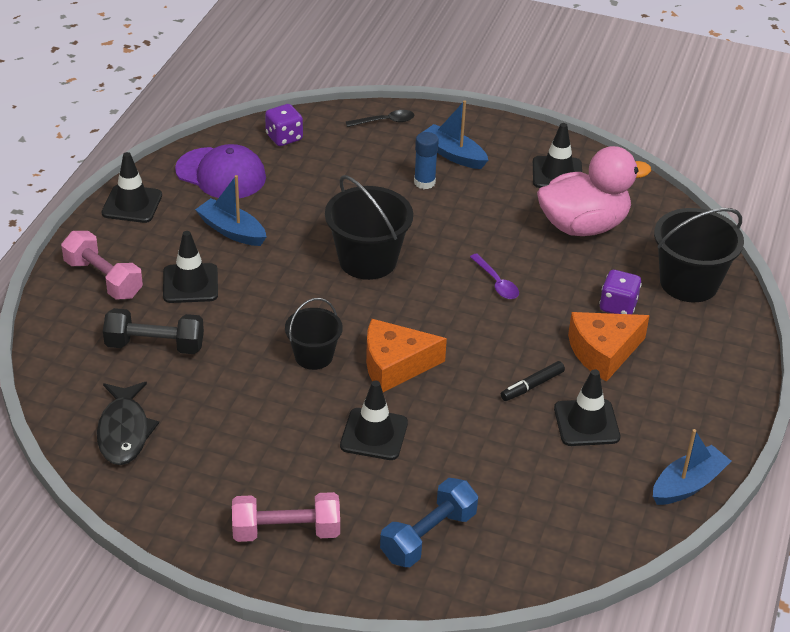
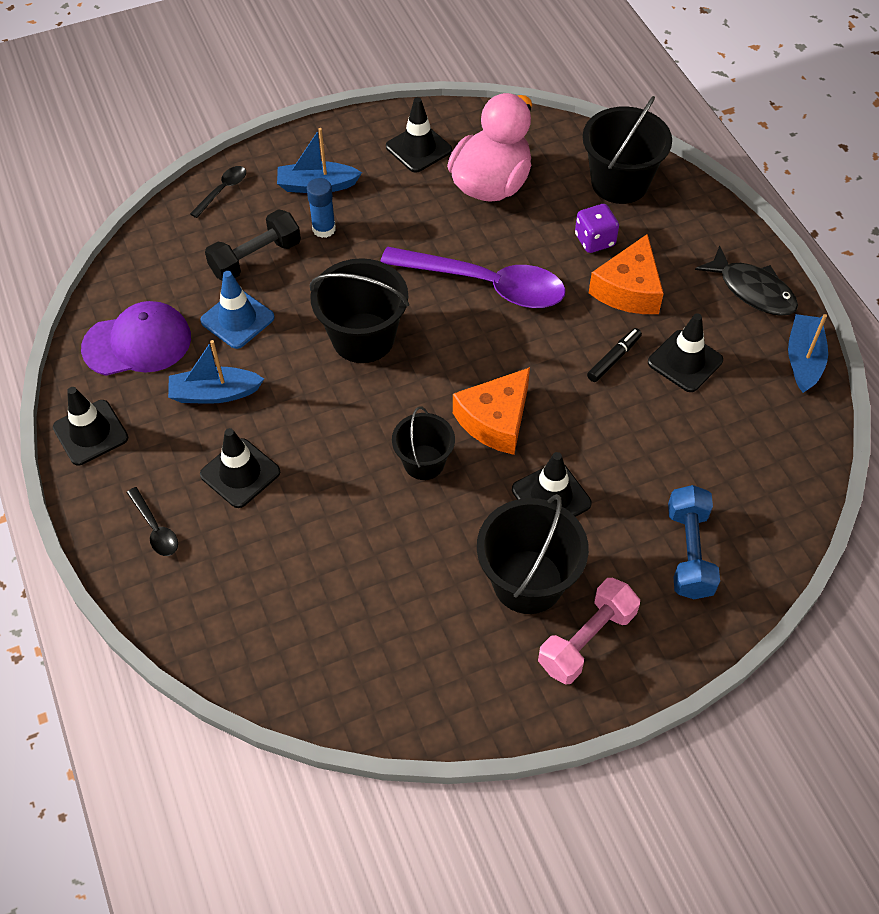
camera: 40 degrees left, 15 degrees up
(103, 279) = (155, 528): pink dumbbell -> black spoon
(124, 431) = (353, 662): black fish -> black fish (752, 290)
(155, 345) = (281, 558): black dumbbell -> black dumbbell (256, 258)
(284, 137) = (152, 266): purple dice -> none
(292, 470) = (528, 581): none -> black bucket
(299, 199) = (237, 319): none -> blue traffic cone
(496, 283) = (485, 284): purple spoon -> purple spoon, size x2.33
(532, 386) = (613, 359): black marker -> black marker turned 150 degrees counterclockwise

